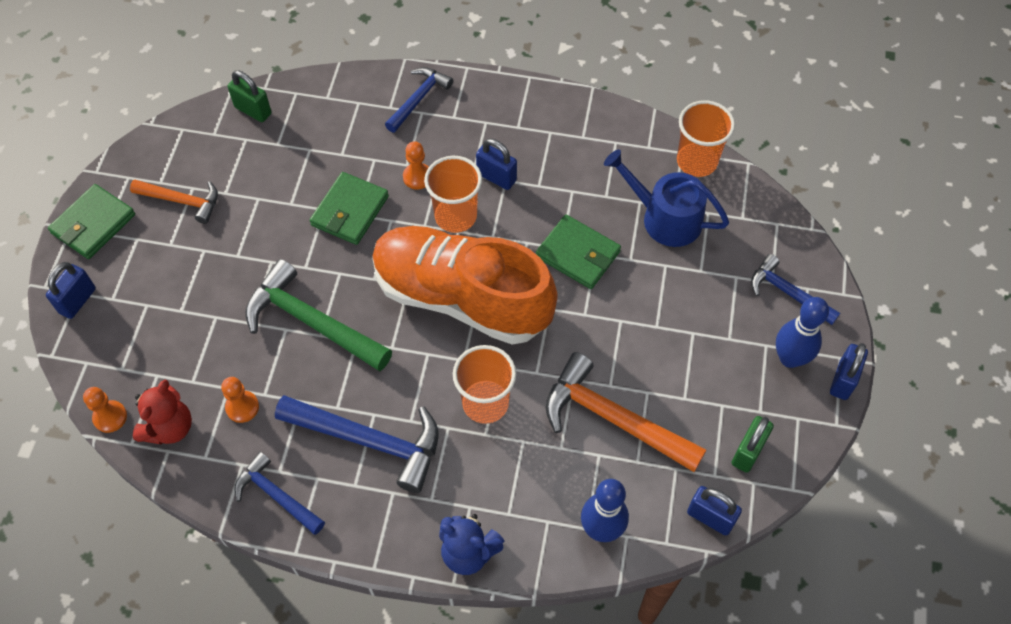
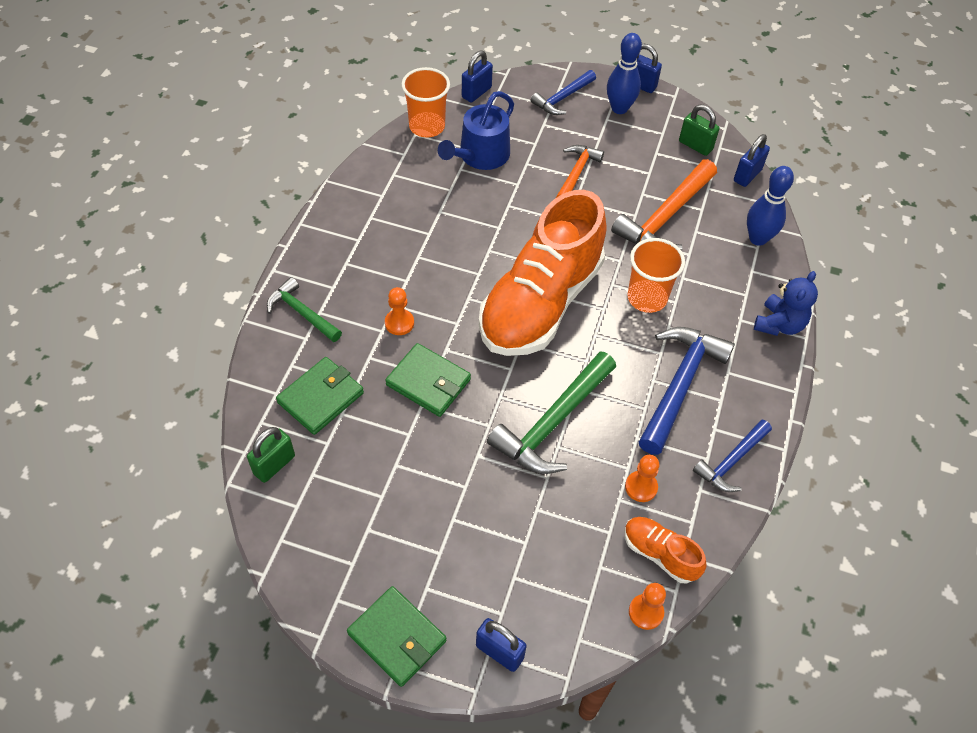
camera: 85 degrees left, 5 degrees down
(169, 427) = (660, 554): red teddy bear -> orange shoe
(182, 201) = (384, 540): orange hammer -> orange hammer (576, 173)
(419, 99) = (302, 313): blue hammer -> green hammer
(455, 216) = (451, 298): orange cup -> none
(496, 177) = (413, 262): blue padlock -> blue padlock (476, 92)
(578, 254) = (507, 217): green wallet -> green wallet (320, 398)

